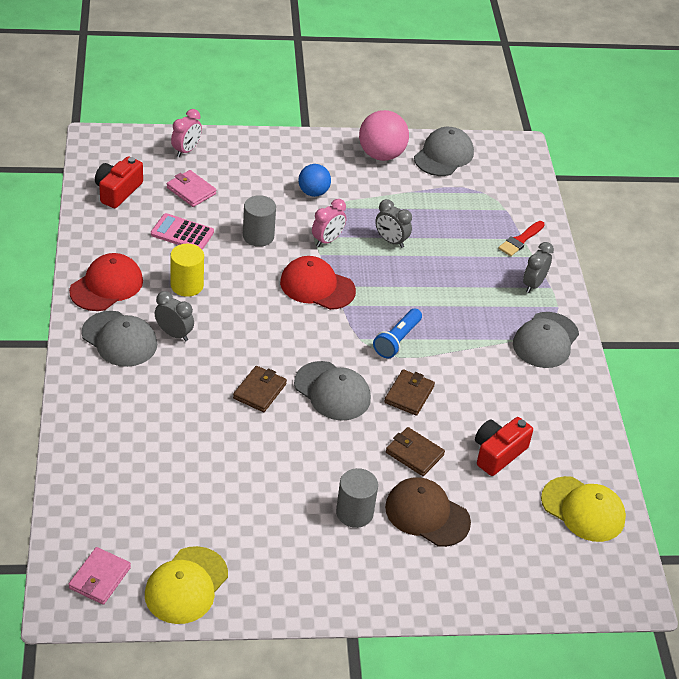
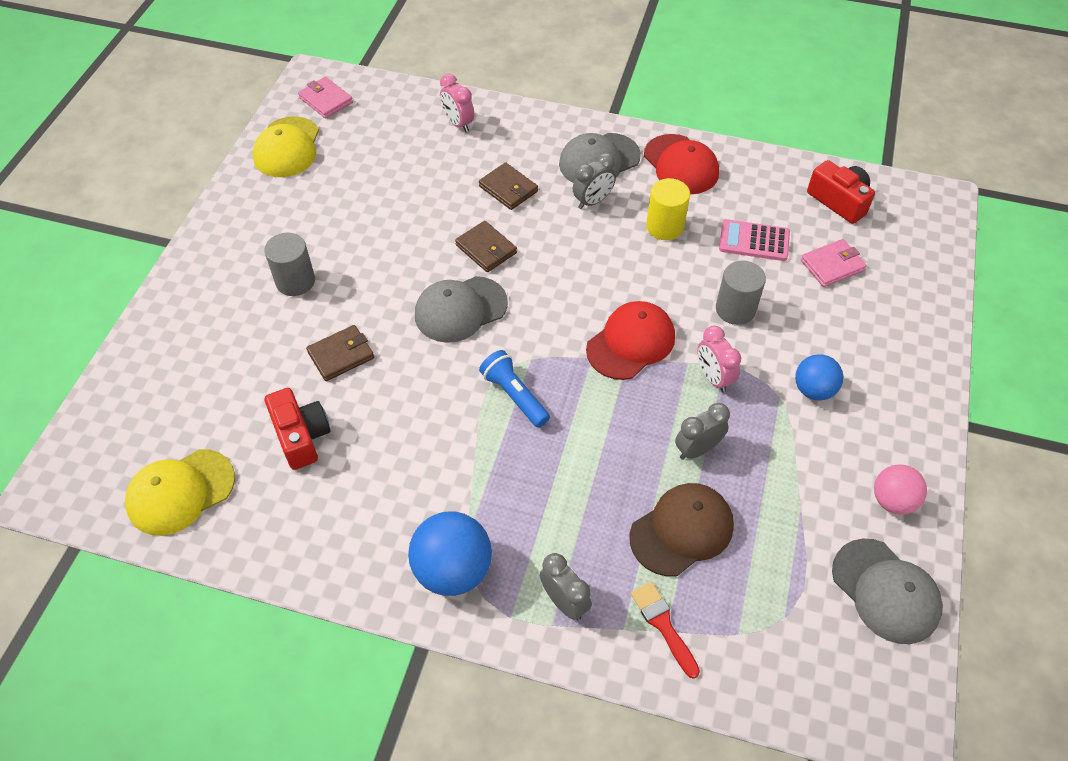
camera: 115 degrees right, 10 degrees up
(182, 233) = (754, 241): pink calculator -> pink calculator turned 120 degrees counterclockwise
(186, 150) = (915, 278): pink clock -> pink clock (458, 123)
(186, 585) = (287, 147): yellow cap -> yellow cap turned 135 degrees counterclockwise
(381, 155) = (892, 500): pink ball -> pink ball, size x0.63
(409, 394) = (425, 379): brown wallet -> brown wallet (508, 189)
(427, 514) = (260, 339): brown cap -> brown cap (682, 530)
(545, 340) = (453, 569): grey cap -> blue ball

